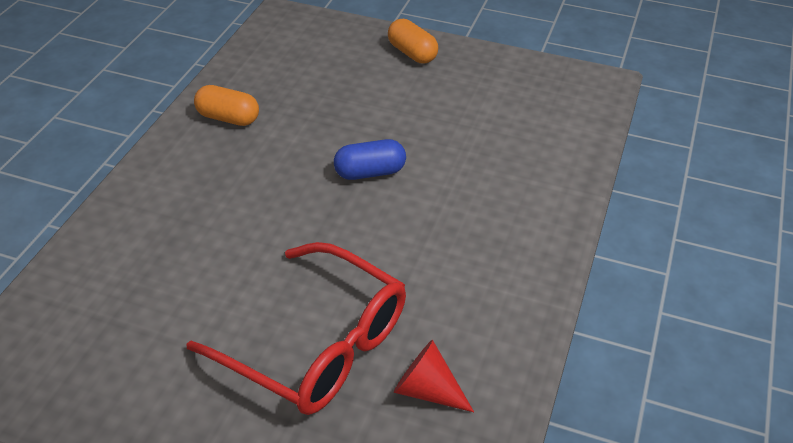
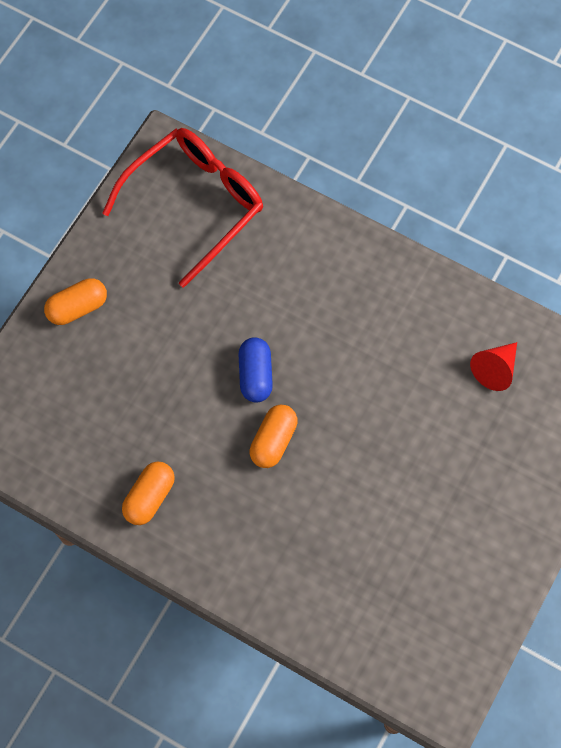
camera: 80 degrees left, 25 degrees up
(297, 194) = (273, 441): none -> orange capsule
(315, 344) = (443, 441): red glasses -> red glasses (194, 204)

